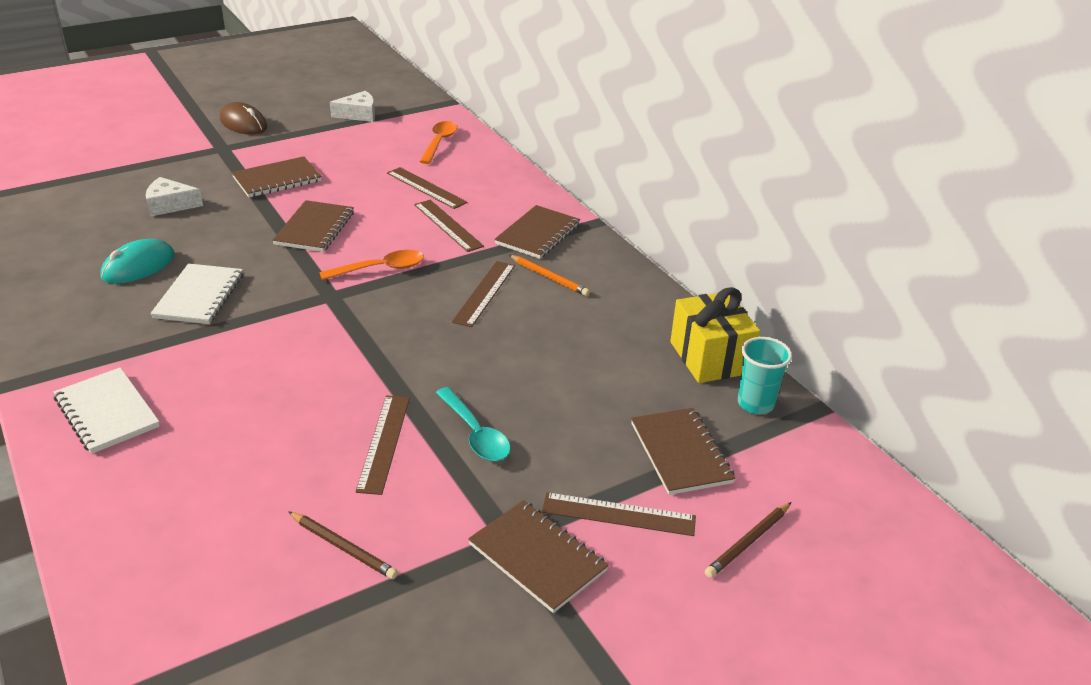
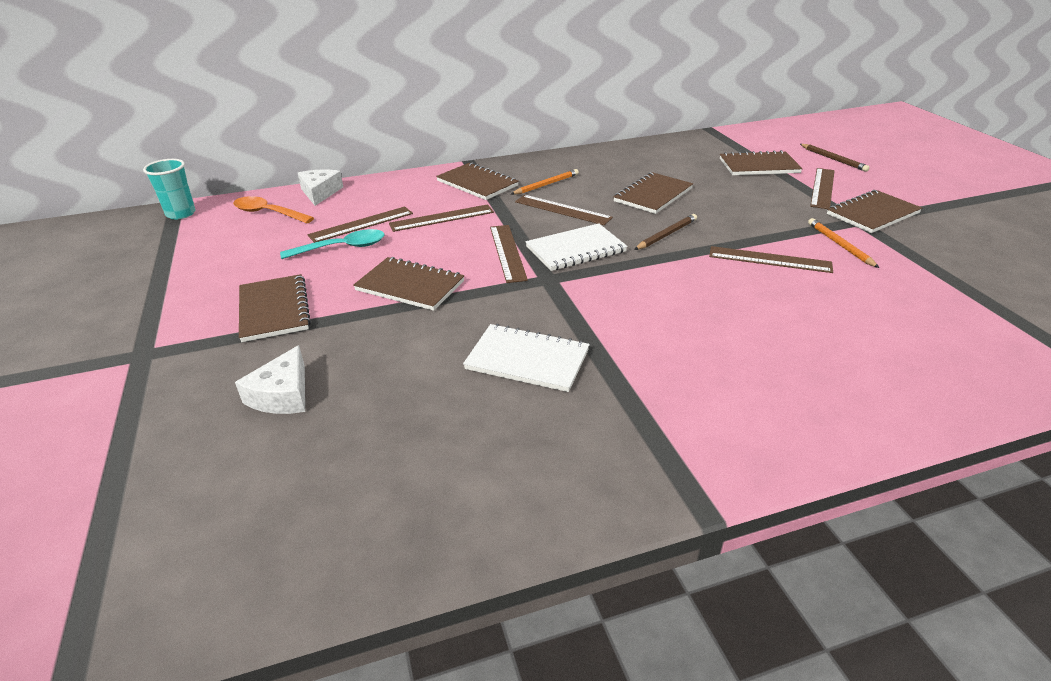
camera: 75 degrees left, 0 degrees up
(107, 412) = (751, 415): white notebook -> white notebook (575, 249)
(138, 266) = (440, 413): turquoise mouse -> none
(243, 124) = (79, 338): brown mouse -> none
(343, 547) = (895, 279): brown pencil -> brown pencil (666, 234)
(359, 114) = (147, 254): white cheese -> white cheese (320, 192)
(380, 269) = (507, 252): orange spoon -> brown ruler
(431, 509) = (840, 245): none -> orange pencil
(475, 434) = (751, 225): turquoise spoon -> turquoise spoon (342, 248)
(543, 355) = (653, 195): none -> brown notebook
(710, 357) = (658, 148): yellow gift -> none
(755, 404) = (707, 142): turquoise cup -> turquoise cup (181, 214)

